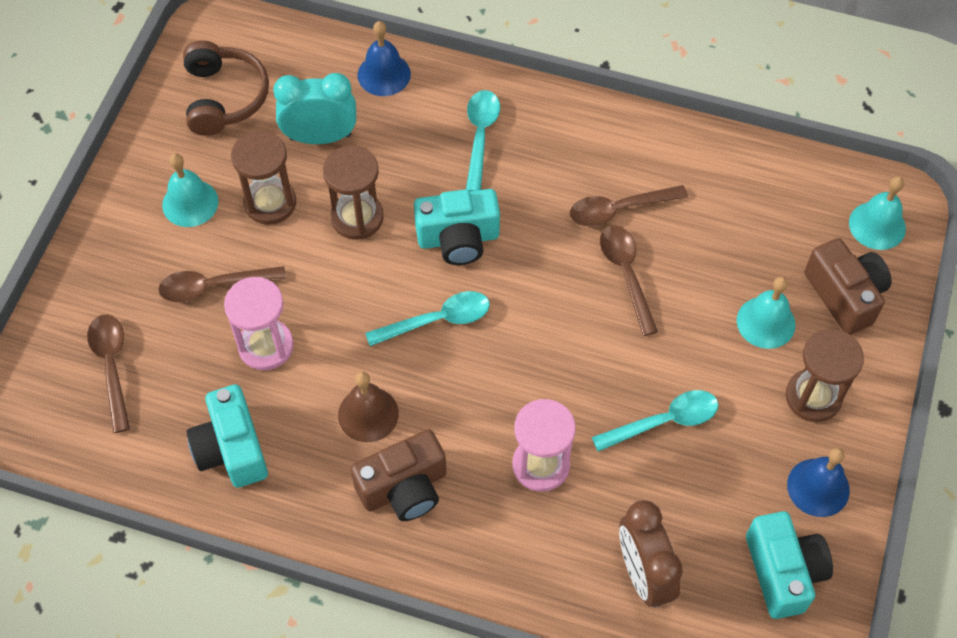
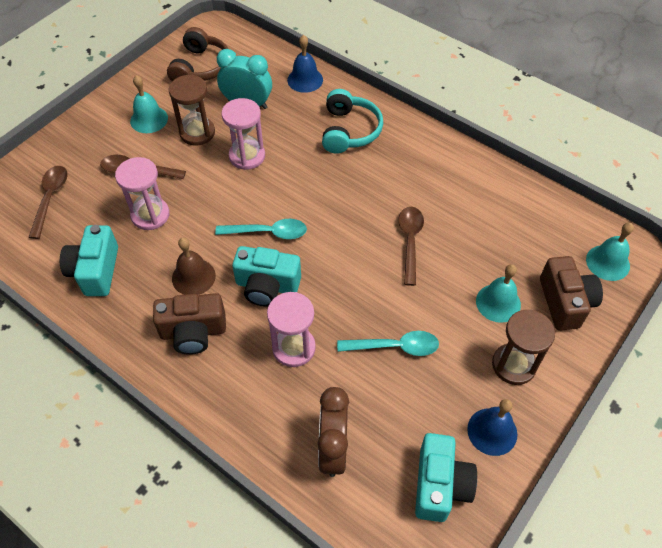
camera: 20 degrees right, 5 degrees down
(357, 217) = (247, 156): brown hourglass -> pink hourglass
(458, 238) = (306, 187): turquoise camera -> turquoise camera (267, 286)
(480, 136) = (349, 131): turquoise spoon -> turquoise headphones
(619, 209) = (423, 199): brown spoon -> none

